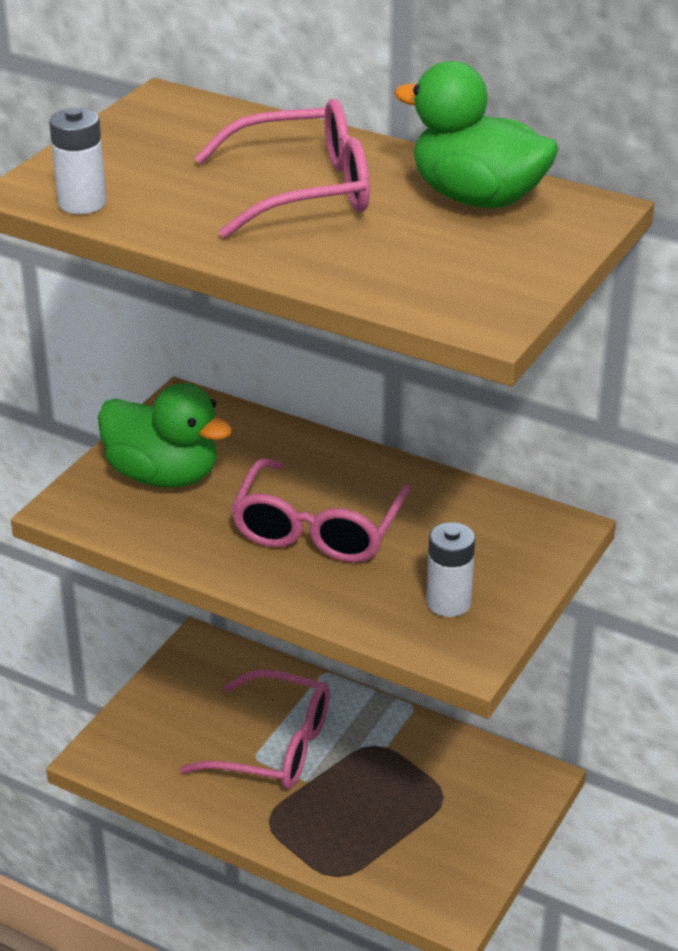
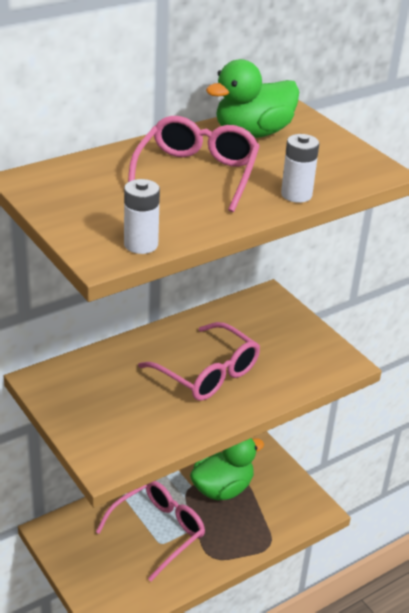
camera: 65 degrees left, 0 degrees up
(163, 475) = (107, 414): green duck -> green duck (222, 488)
(448, 603) = (301, 353): white battery -> white battery (296, 195)

